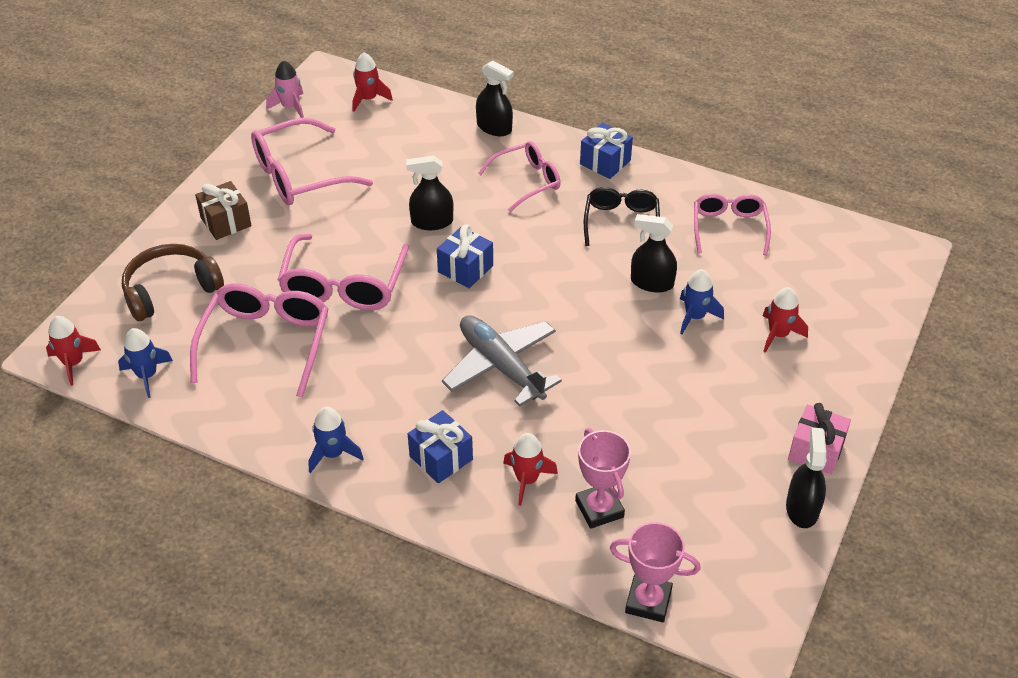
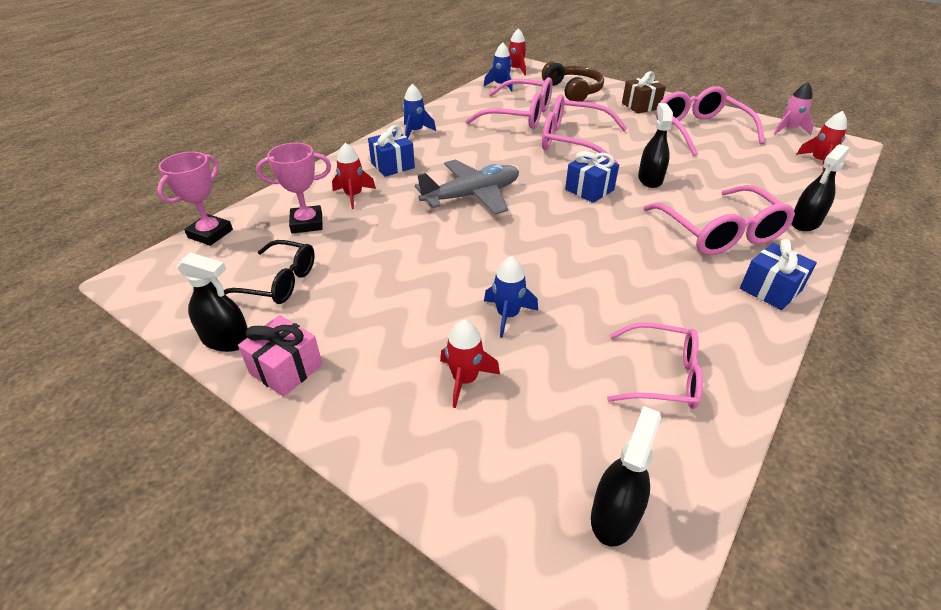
camera: 100 degrees right, 5 degrees down
(527, 181) = (720, 233): pink glasses -> pink glasses, size x1.52
(621, 222) = (663, 286): black glasses -> black glasses (279, 282)
(652, 283) = (564, 293): black spray bottle -> black spray bottle (614, 515)

